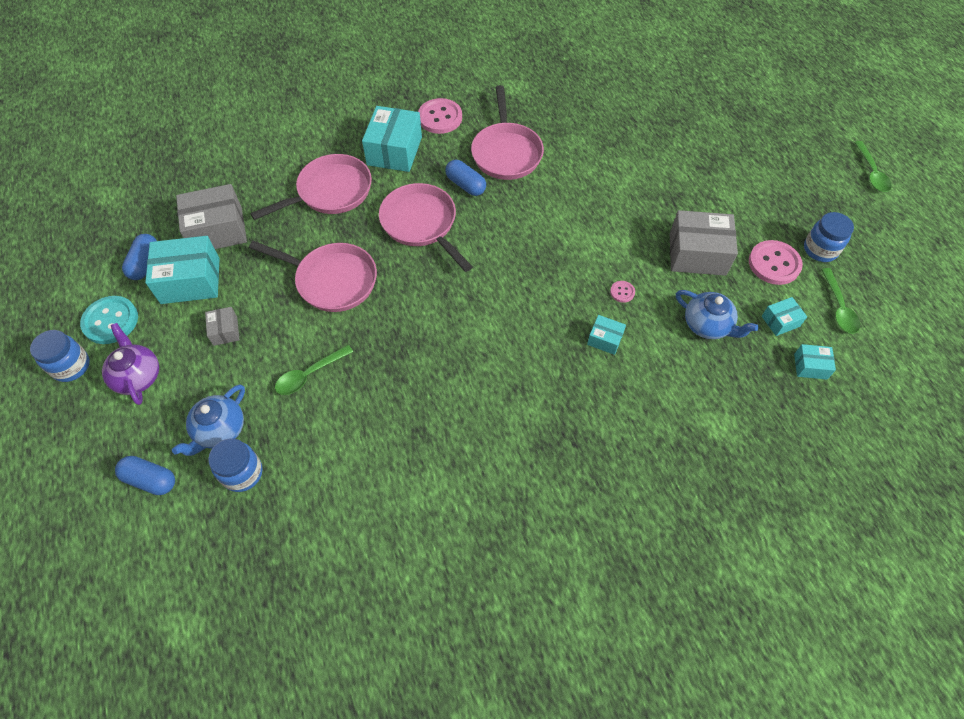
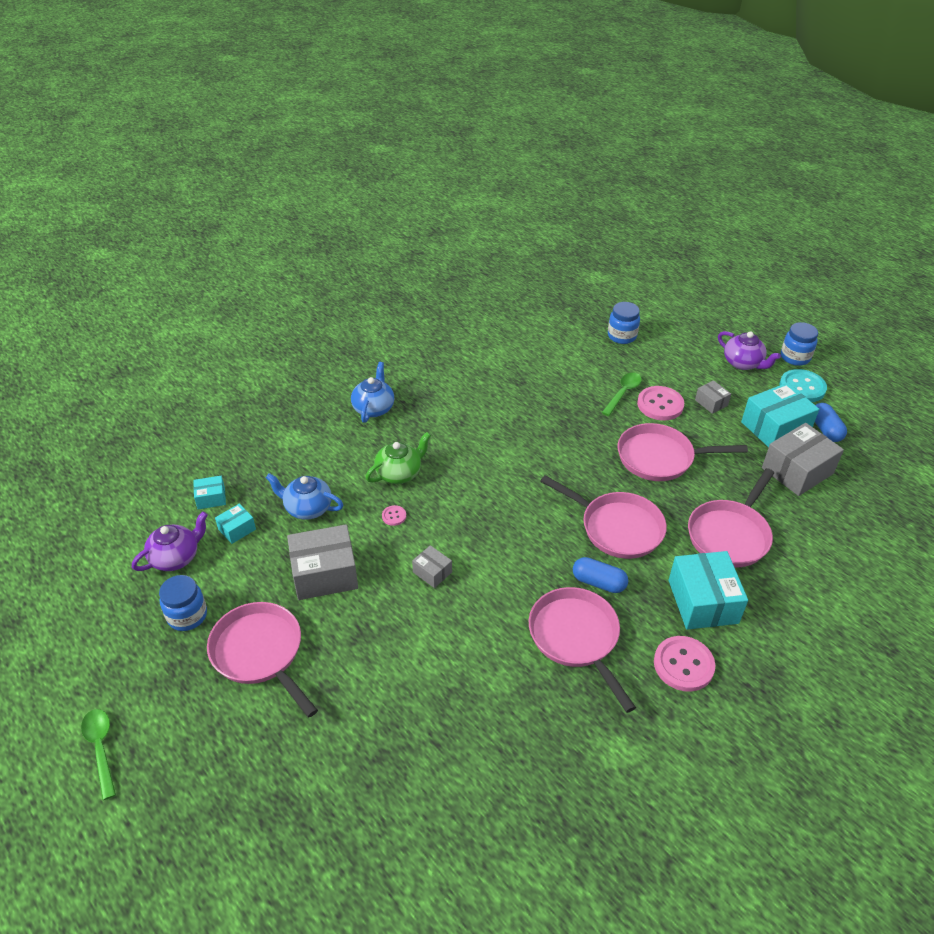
camera: 160 degrees right, 15 degrees down
(150, 480) = (675, 321): blue capsule -> none
(220, 430) = (657, 351): blue teapot -> blue teapot (374, 408)
(601, 230) = (432, 572): none -> grey box
(605, 339) = (399, 473): turquoise box -> green teapot
(755, 204) = (260, 653): none -> pink pan
(774, 264) = (241, 585): pink button -> pink button (660, 405)
(838, 307) = (176, 557): green spoon -> purple teapot

